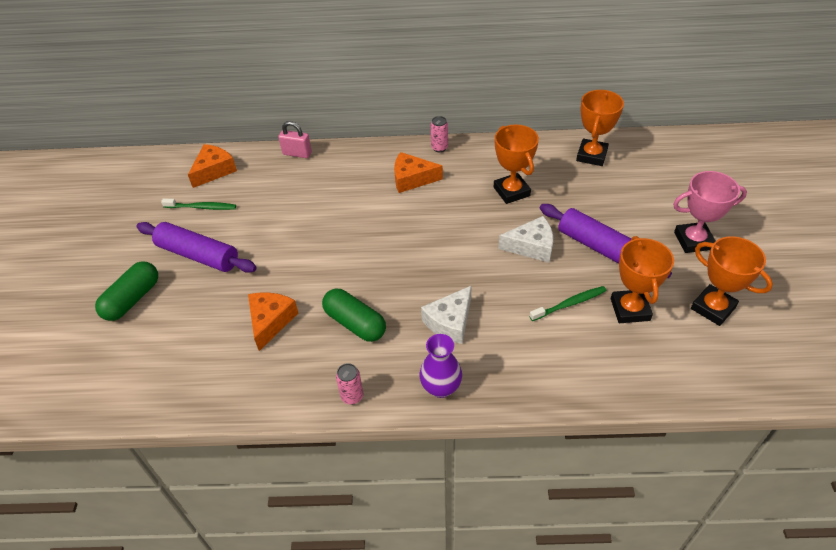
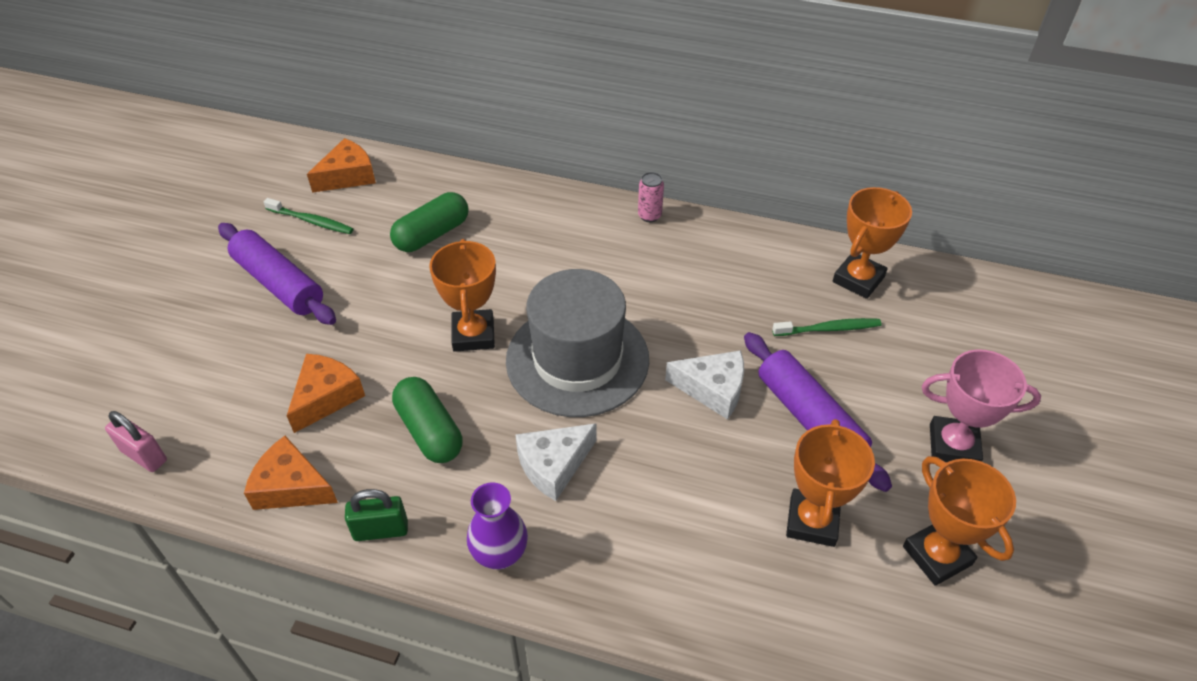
camera: 15 degrees right, 0 degrees up
(132, 299) = (176, 320): green capsule -> green capsule (432, 234)
(297, 153) = (460, 178): pink padlock -> pink padlock (144, 456)
(352, 396) = (381, 530): pink can -> green padlock
(412, 179) = (593, 250): orange cheese -> orange cheese (291, 486)
(434, 251) = (577, 359): none -> grey hat
(511, 191) = (720, 303): orange trophy -> orange trophy (473, 335)
(569, 304) = (729, 488): green toothbrush -> green toothbrush (828, 329)

